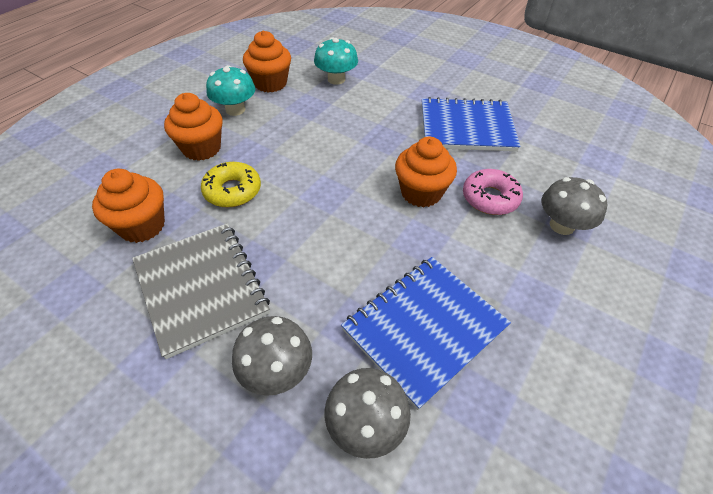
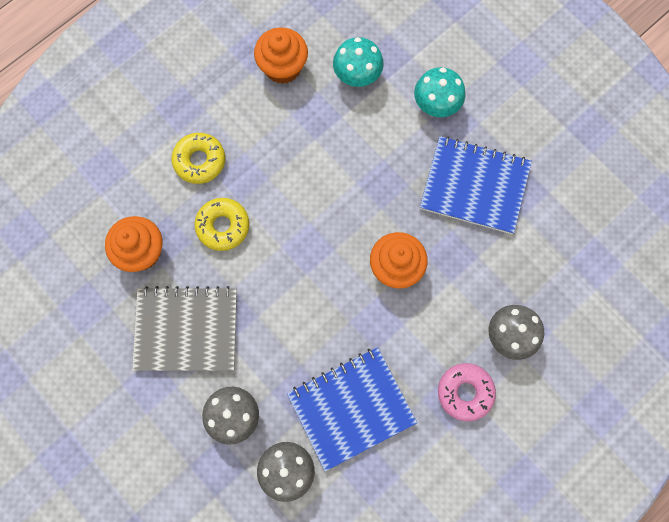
camera: 15 degrees right, 25 degrees up
(201, 148) = (199, 161): orange cupcake -> yellow donut
(201, 288) = (186, 330): grey notebook -> grey notebook turned 75 degrees counterclockwise
(235, 110) = (239, 106): turquoise mushroom -> turquoise mushroom (436, 104)
(490, 198) = (458, 288): pink donut -> pink donut (465, 392)

